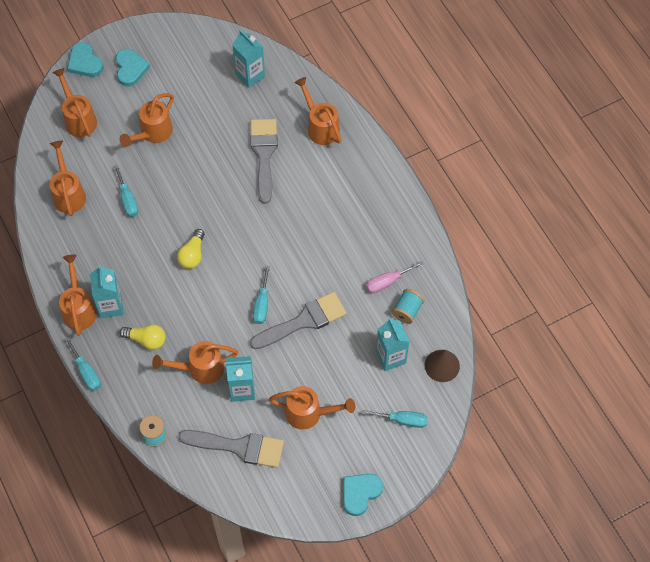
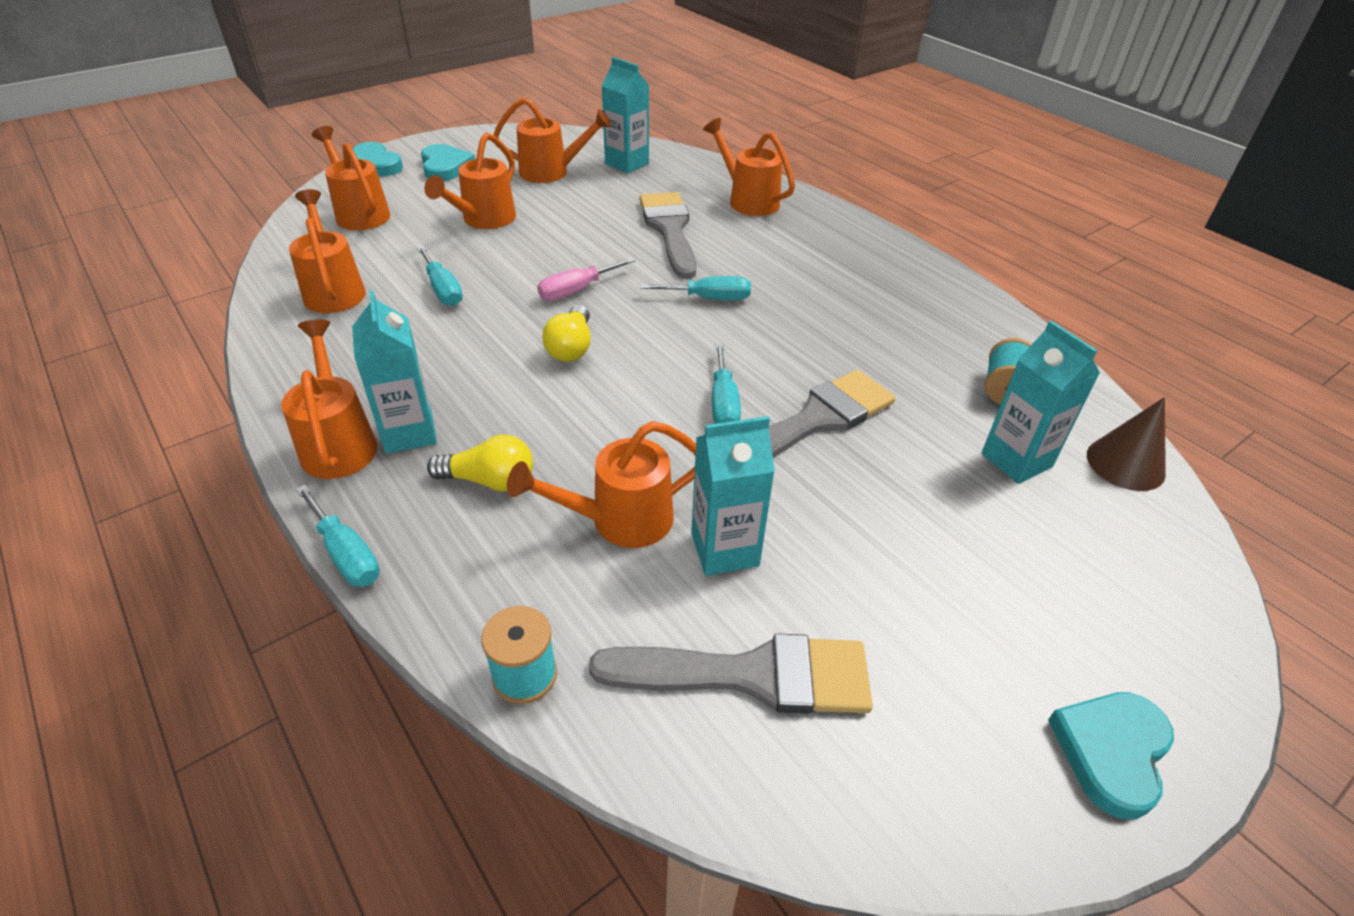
camera: 10 degrees left, 20 degrees down
(309, 413) = (895, 580): orange watering can -> orange watering can (551, 172)
(387, 282) = (945, 354): pink screwdriver -> pink screwdriver (576, 290)
(402, 420) = (1111, 569): turquoise screwdriver -> turquoise screwdriver (709, 298)

